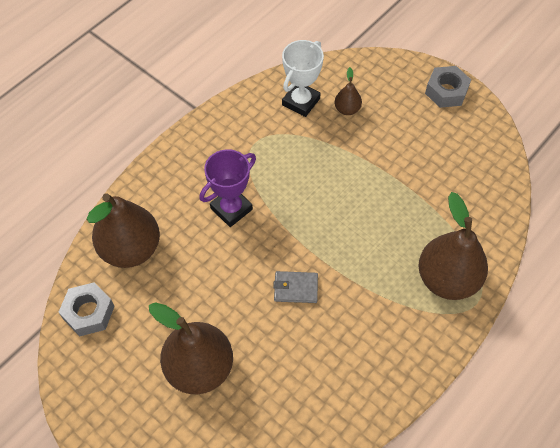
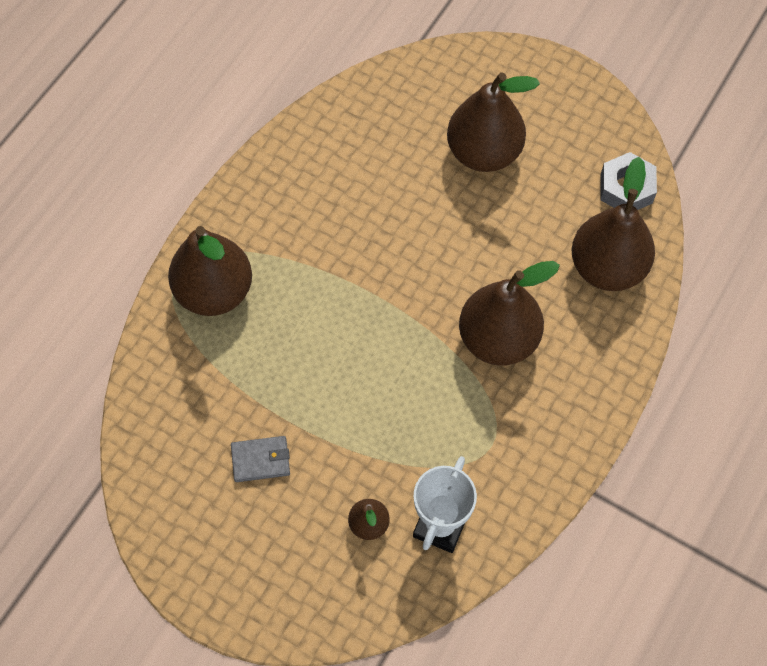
camera: 170 degrees right, 5 degrees up
(231, 209) = (498, 339): purple trophy -> brown pear
(295, 288) = (396, 252): grey wallet -> grey wallet (260, 460)
(446, 91) = (219, 584): grey nut -> none

